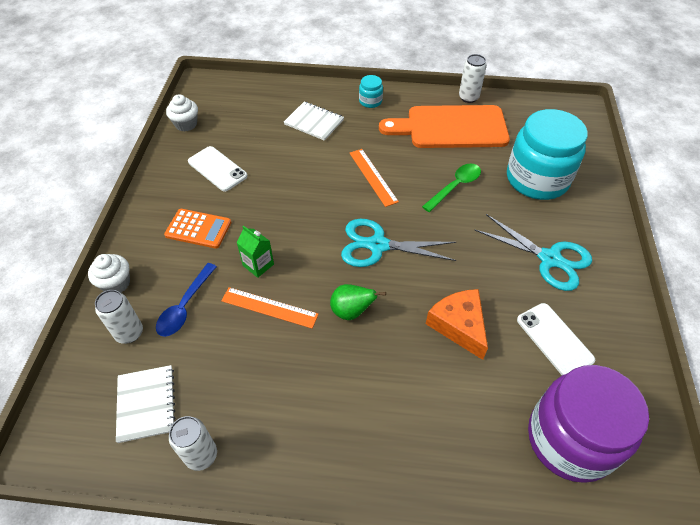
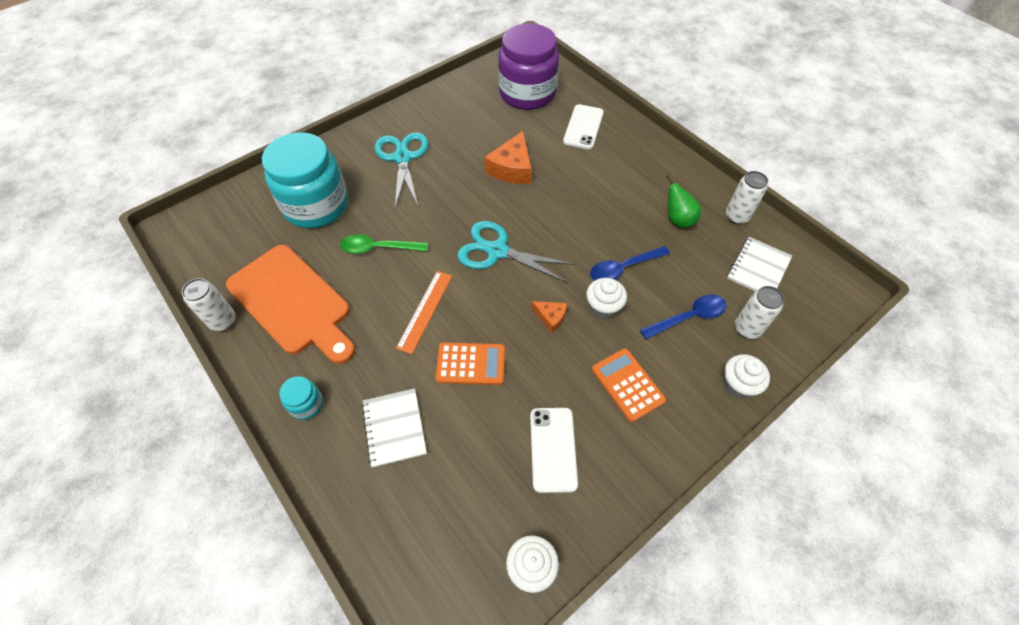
camera: 135 degrees left, 5 degrees up
(258, 265) = (603, 307): green carton -> white cupcake
(269, 307) = (623, 268): orange ruler -> blue spoon
(289, 231) = (550, 317): none -> orange cheese
(309, 172) = (471, 364): none -> orange calculator
(351, 311) = (568, 223): green pear -> green pear (678, 220)
(378, 245) = (497, 251): turquoise scissors -> turquoise scissors turned 150 degrees clockwise
(554, 339) = (470, 126): white phone -> white phone (583, 127)

